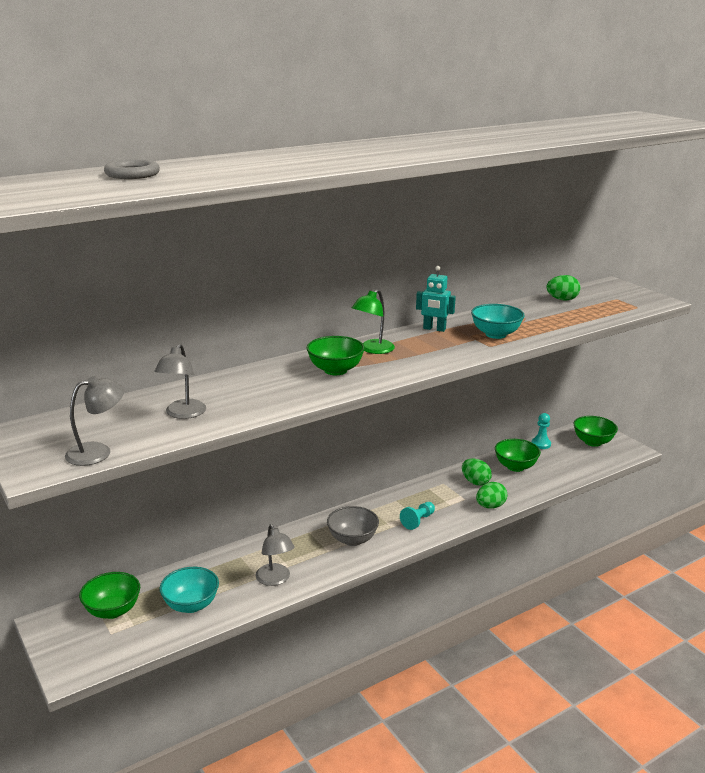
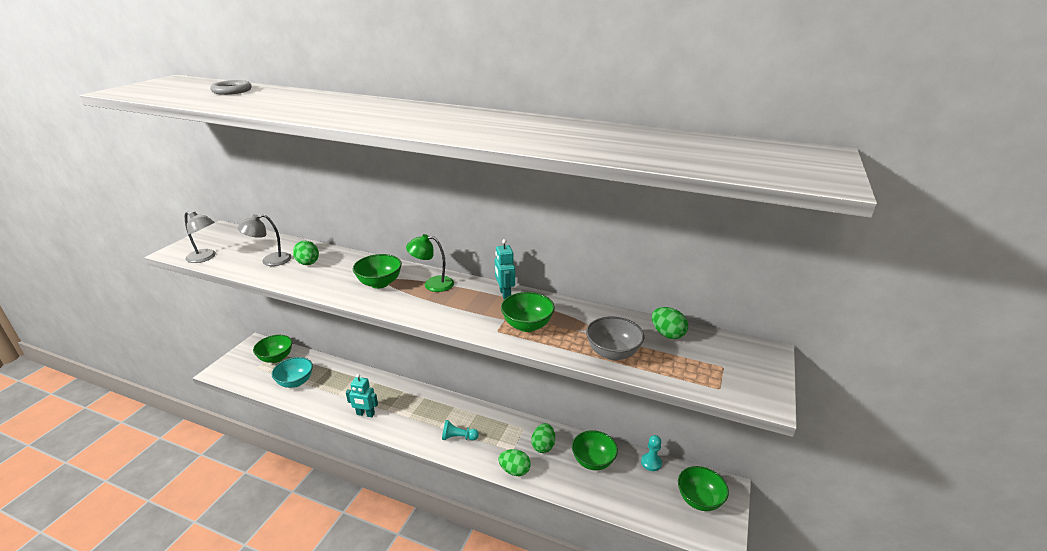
camera: 55 degrees right, 5 degrees up
(229, 395) = (308, 263): none -> green egg
(275, 579) = (340, 402): grey lamp -> none
(317, 567) = (365, 414): none -> turquoise robot
(352, 539) = (409, 415): grey bowl -> grey bowl (612, 353)
(495, 334) = (527, 325): turquoise bowl -> green bowl

